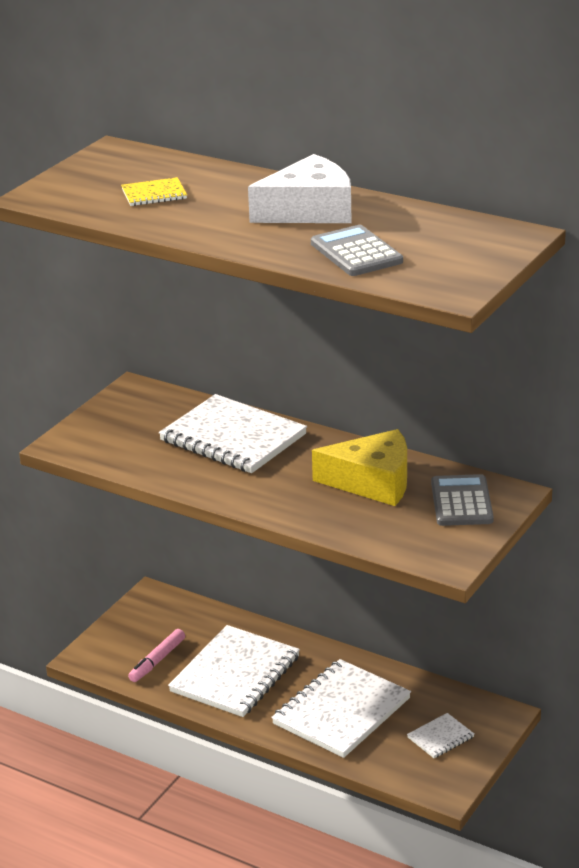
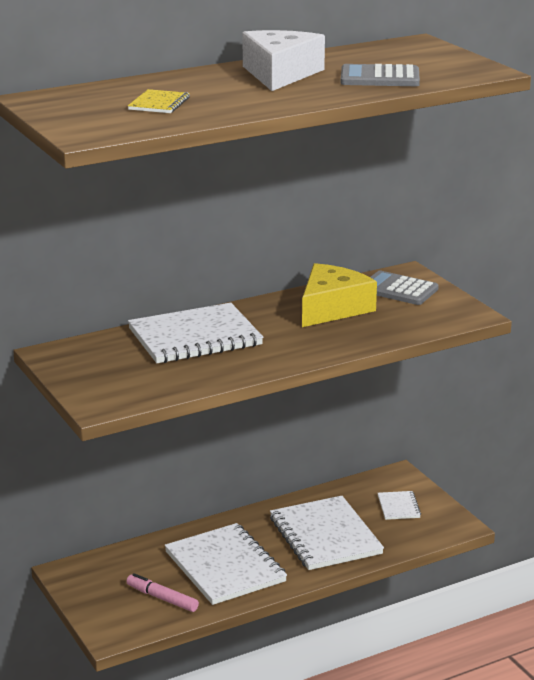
camera: 60 degrees left, 5 degrees down
(157, 661) = (162, 598): pink marker -> pink marker turned 150 degrees clockwise

